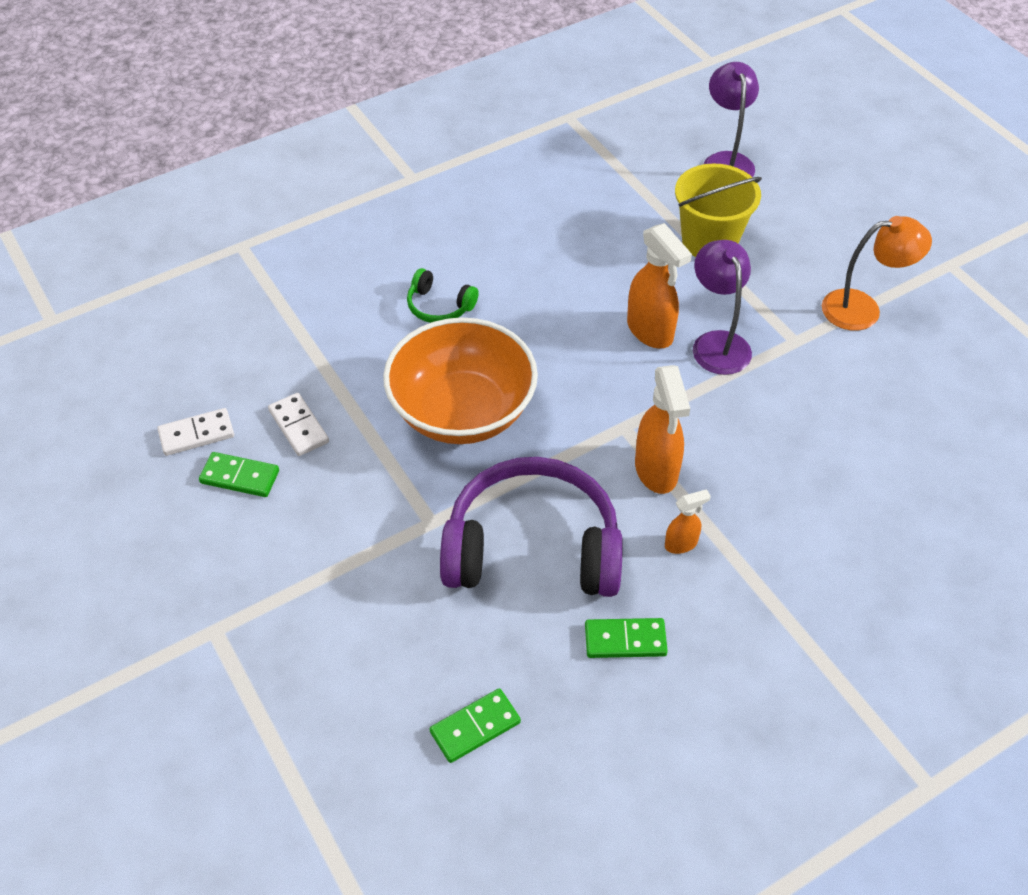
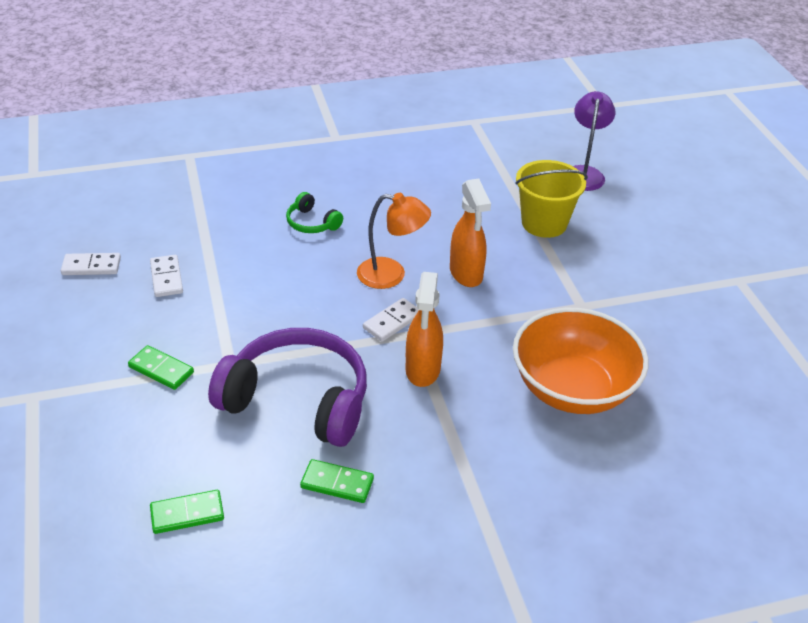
camera: 15 degrees right, 10 degrees down
(240, 477) = (106, 300): green domino -> green domino (161, 369)
(462, 411) = (292, 295): orange bowl -> orange bowl (572, 389)
(594, 417) = (392, 322): none -> white domino
(681, 544) = (417, 426): orange spray bottle -> none
(717, 343) = (516, 293): purple lamp -> none
(863, 309) = (649, 296): orange lamp -> orange lamp (391, 275)

